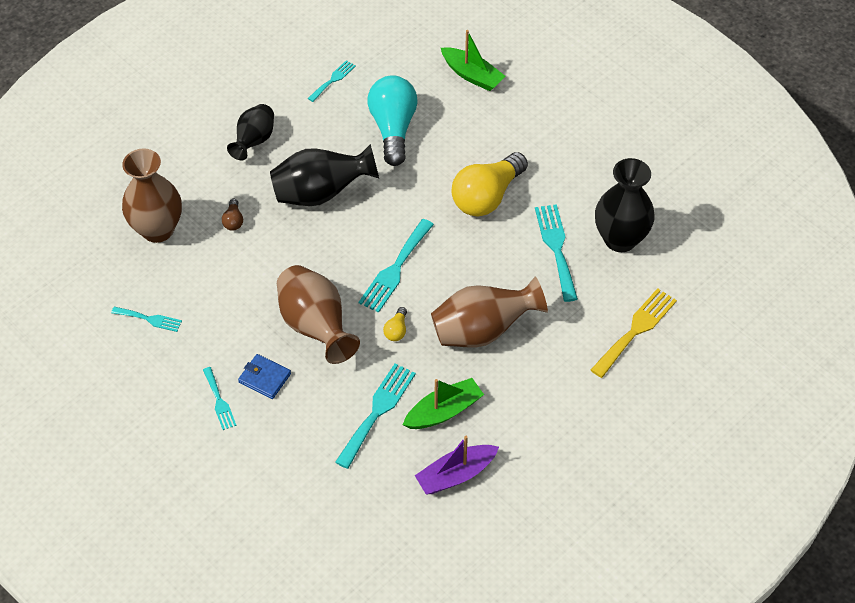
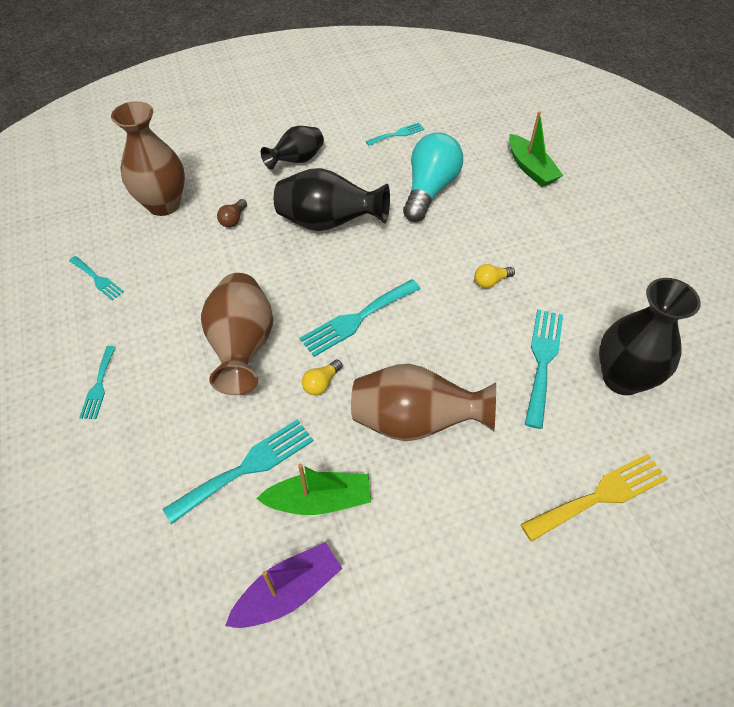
camera: 25 degrees right, 0 degrees up
(265, 378) = (158, 380): blue wallet -> none
(456, 475) = (288, 591): purple boat -> purple boat turned 150 degrees clockwise
(487, 196) = (491, 281): yellow light bulb -> yellow light bulb, size x0.41

